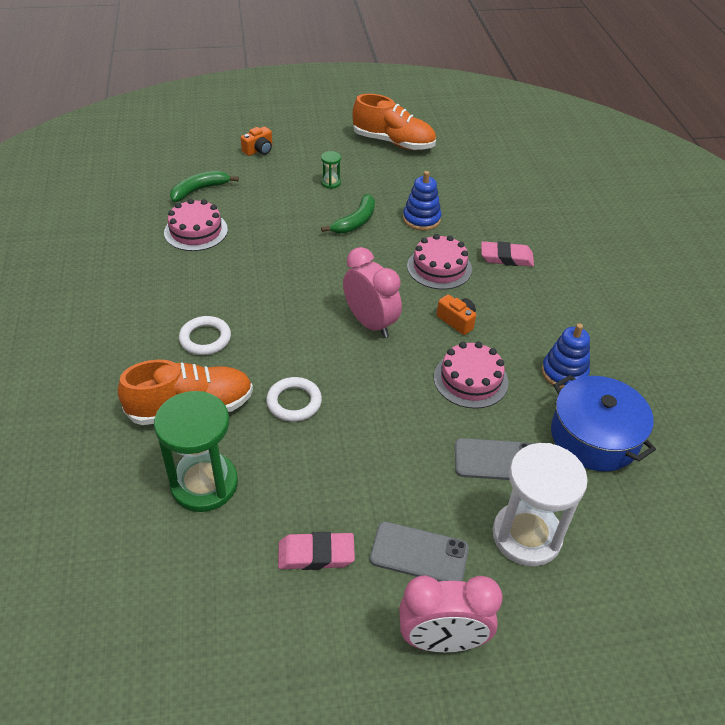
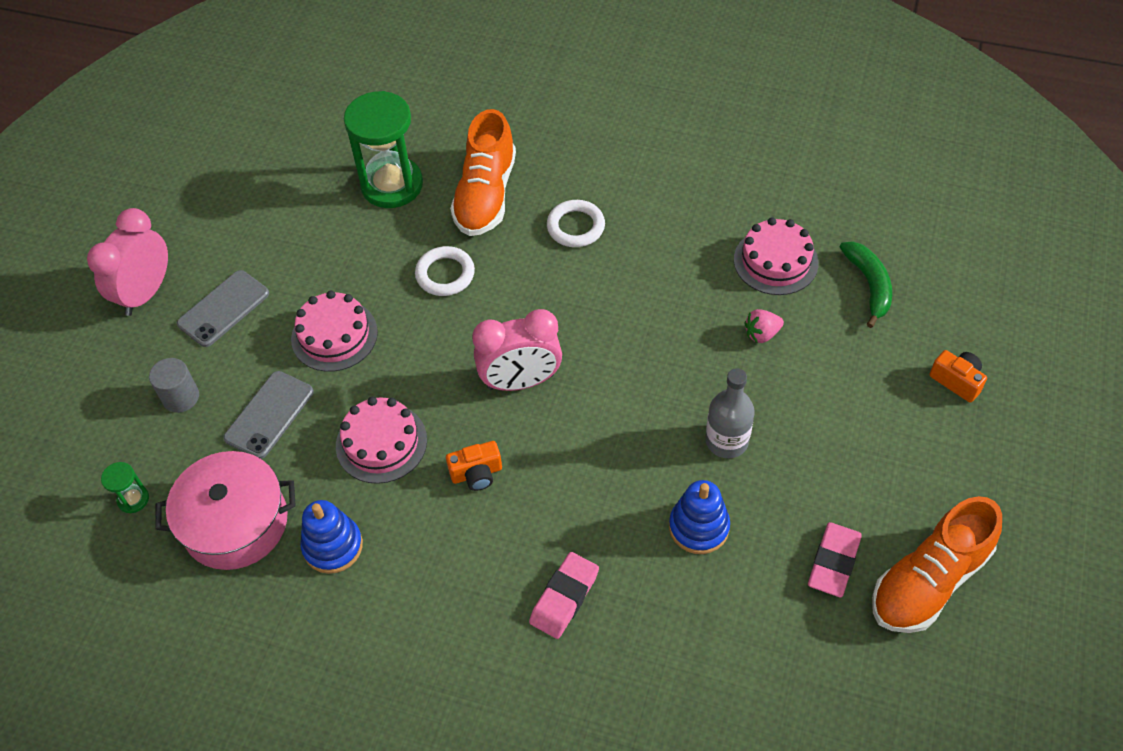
camera: 120 degrees right, 10 degrees up
(259, 150) = (957, 381): orange camera -> orange camera turned 150 degrees clockwise
(264, 224) = (762, 334): none -> pink strawberry
(316, 554) = (273, 239): pink eraser -> pink eraser (833, 562)
(331, 183) = (834, 444): green hourglass -> green hourglass (133, 499)
(355, 221) = (726, 441): green banana -> grey bottle
(439, 267) = (583, 500): pink cake -> pink cake (334, 335)
(526, 536) = (181, 397): white hourglass -> grey cylinder
(594, 436) = (235, 523): blue pot -> pink pot

